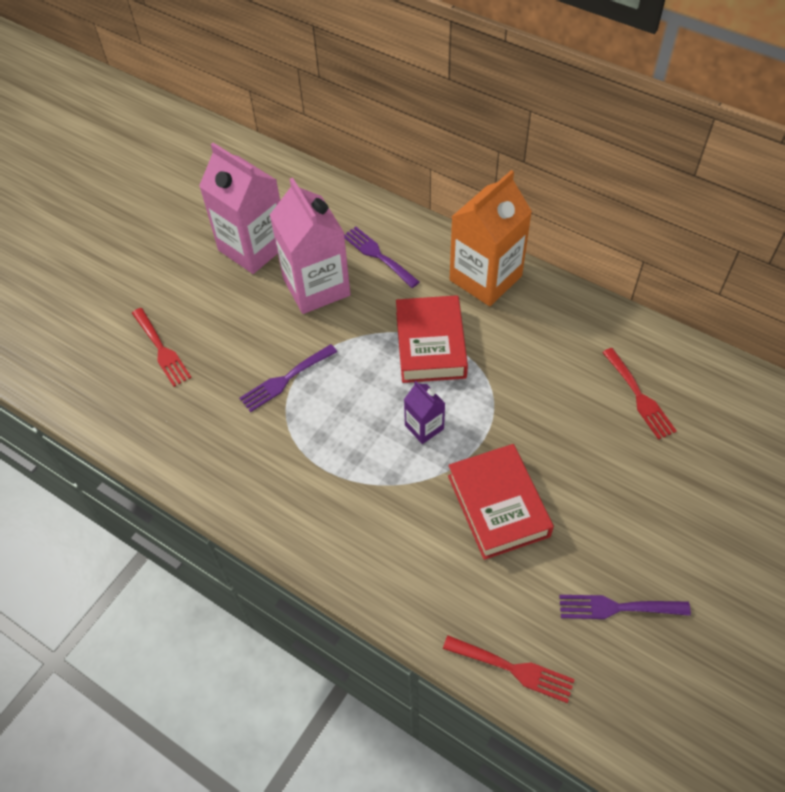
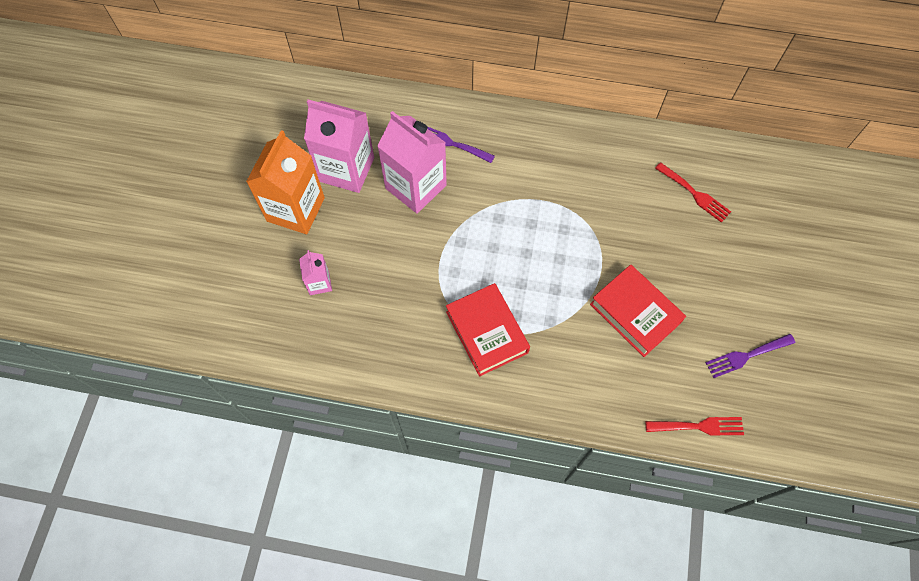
camera: 25 degrees left, 10 degrees up
(162, 350) = (319, 283): red fork -> pink carton
(285, 380) = (431, 273): purple fork -> none
(424, 427) = (554, 273): purple carton -> none
(430, 345) = (527, 205): red book -> red book (486, 332)
(485, 278) = (542, 135): orange carton -> orange carton (295, 209)

